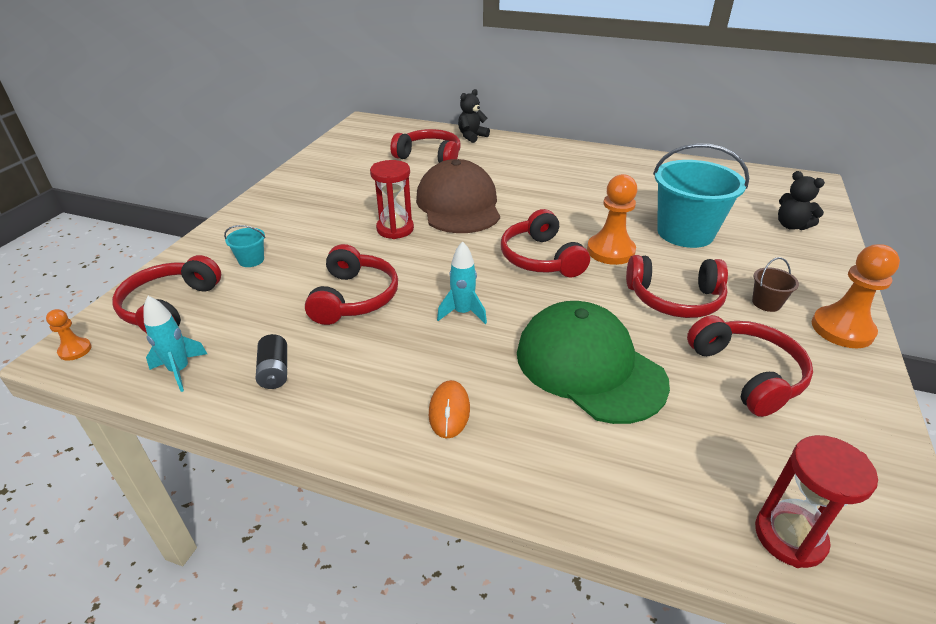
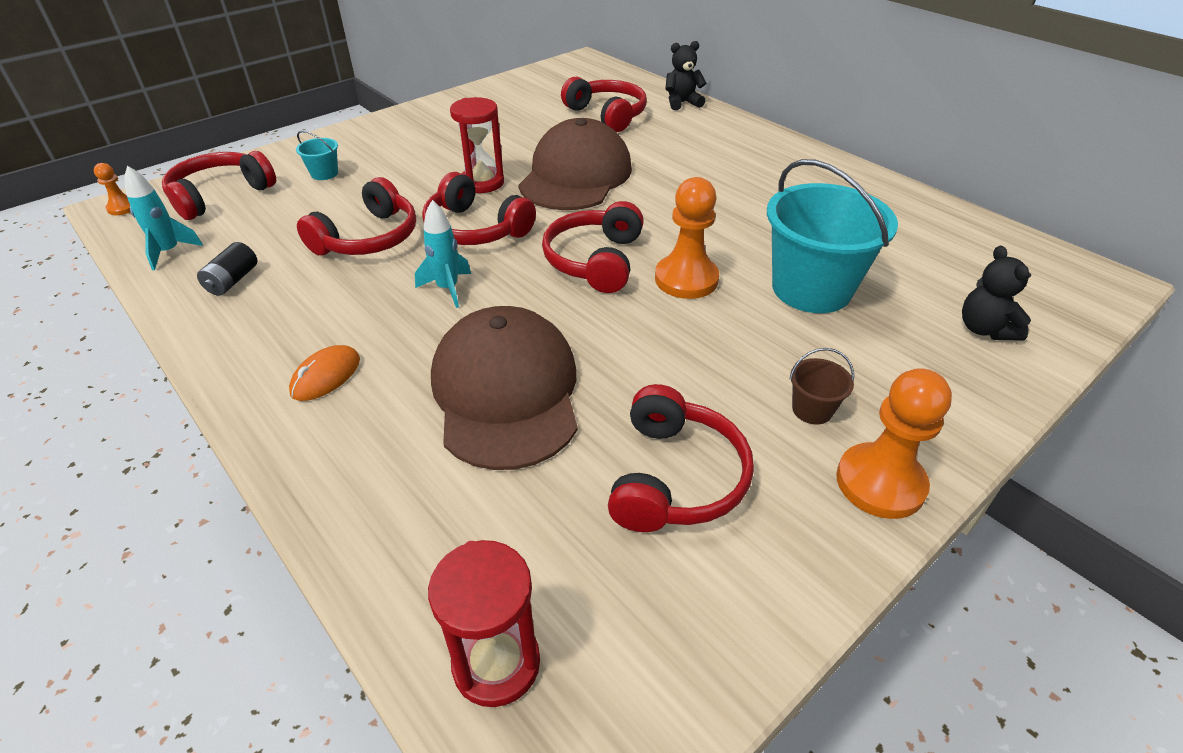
camera: 30 degrees right, 5 degrees up
(589, 366) = (506, 392): green cap -> brown cap
(674, 299) = (695, 360): red headphones -> red headphones (475, 229)

